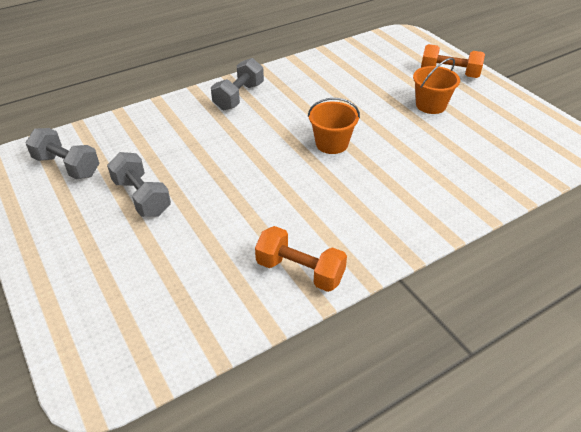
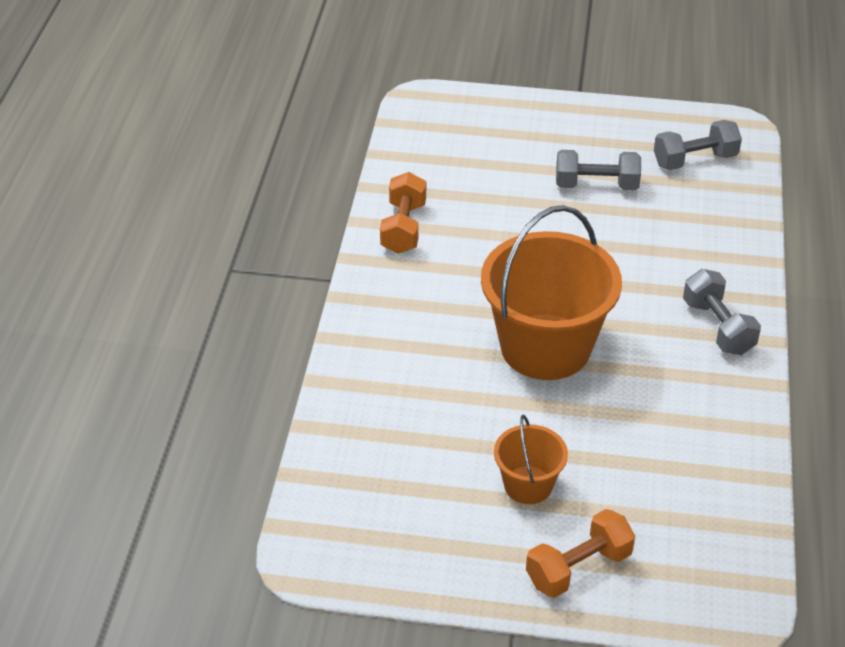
camera: 130 degrees right, 0 degrees up
(300, 271) = (403, 228): orange dumbbell -> orange dumbbell turned 60 degrees counterclockwise
(331, 144) = (545, 347): orange bucket -> orange bucket, size x2.03

